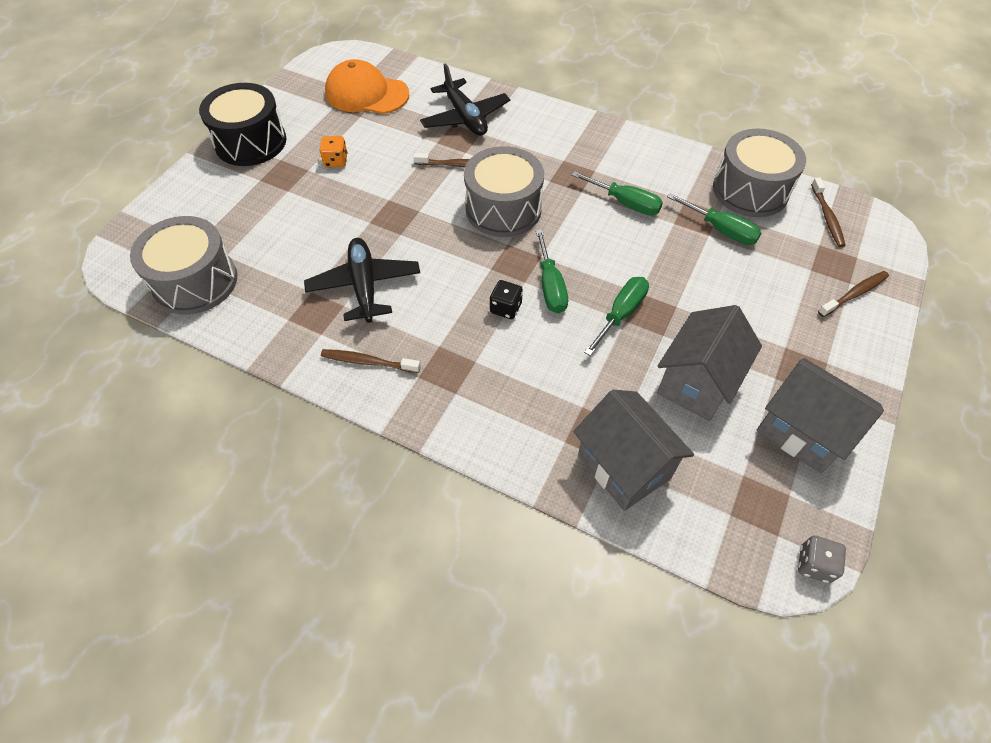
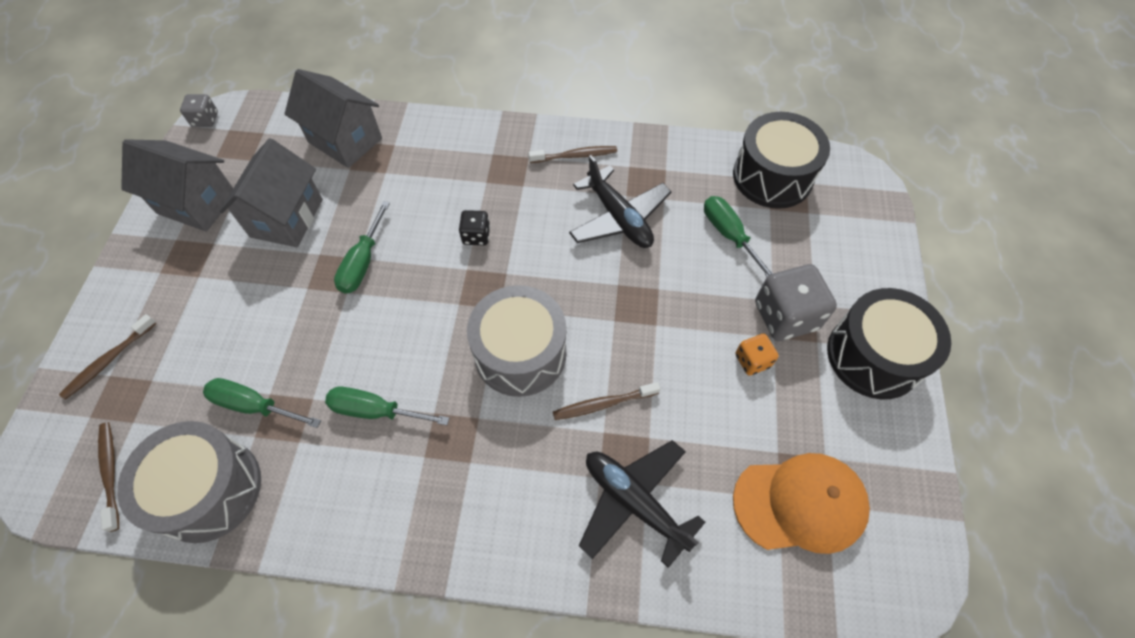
camera: 160 degrees right, 5 degrees up
(195, 282) = (772, 176): grey drum -> black drum
(288, 179) = (785, 316): none -> grey dice
(550, 286) = (439, 271): green screwdriver -> green screwdriver (729, 235)

